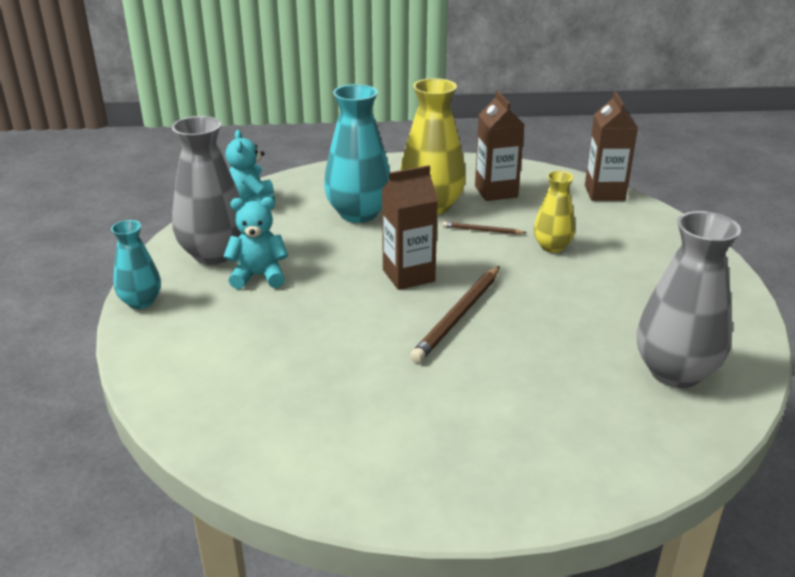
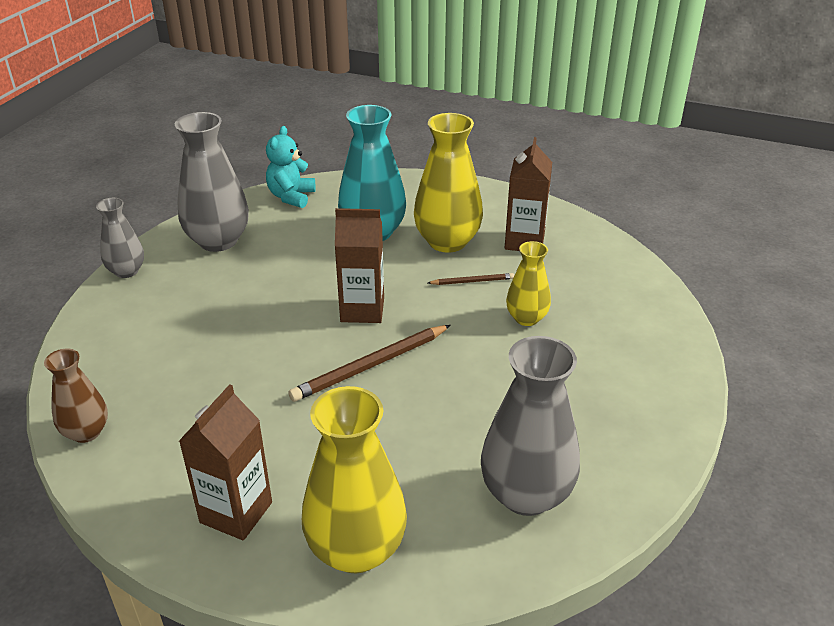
camera: 25 degrees right, 5 degrees up
(141, 302) = (126, 271): turquoise vase -> grey vase
(236, 450) = (86, 432): none -> brown vase
(259, 276) = (236, 273): turquoise teddy bear -> none
(482, 230) = (472, 281): brown pencil -> brown pencil turned 135 degrees clockwise
(584, 457) = (356, 549): none -> yellow vase
(604, 193) = (638, 271): brown carton -> brown carton (236, 512)

